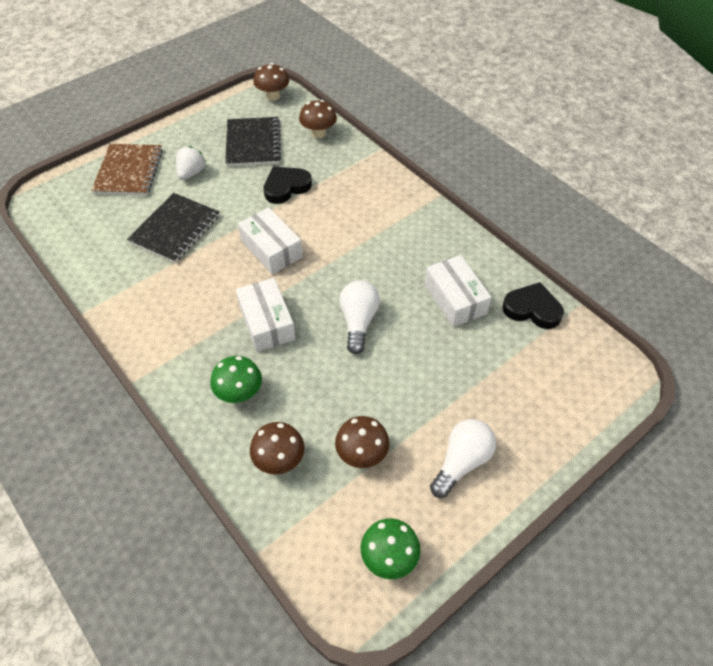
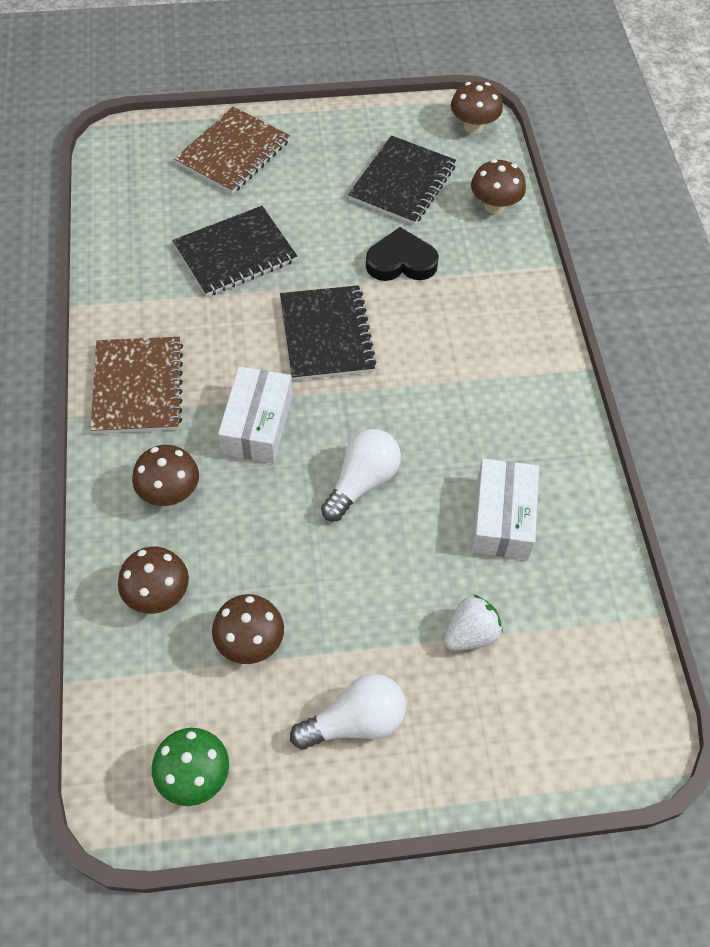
camera: 30 degrees right, 5 degrees up
(168, 340) = (138, 387): none -> brown notebook
(191, 173) = (302, 188): white strawberry -> white strawberry (470, 634)
(239, 393) = (170, 493): green mushroom -> brown mushroom
(271, 249) = (326, 335): white box -> black notebook
(532, 309) = (592, 586): black heart -> none

